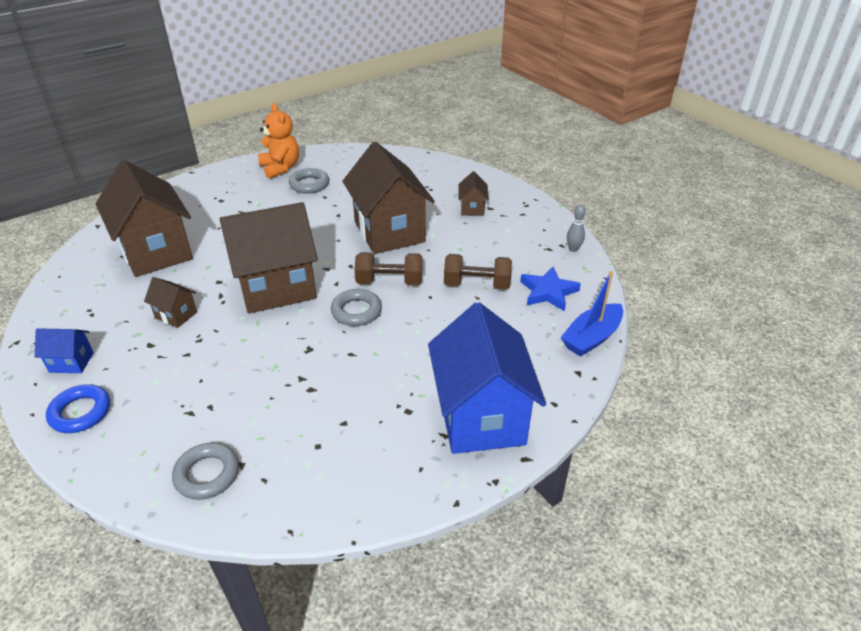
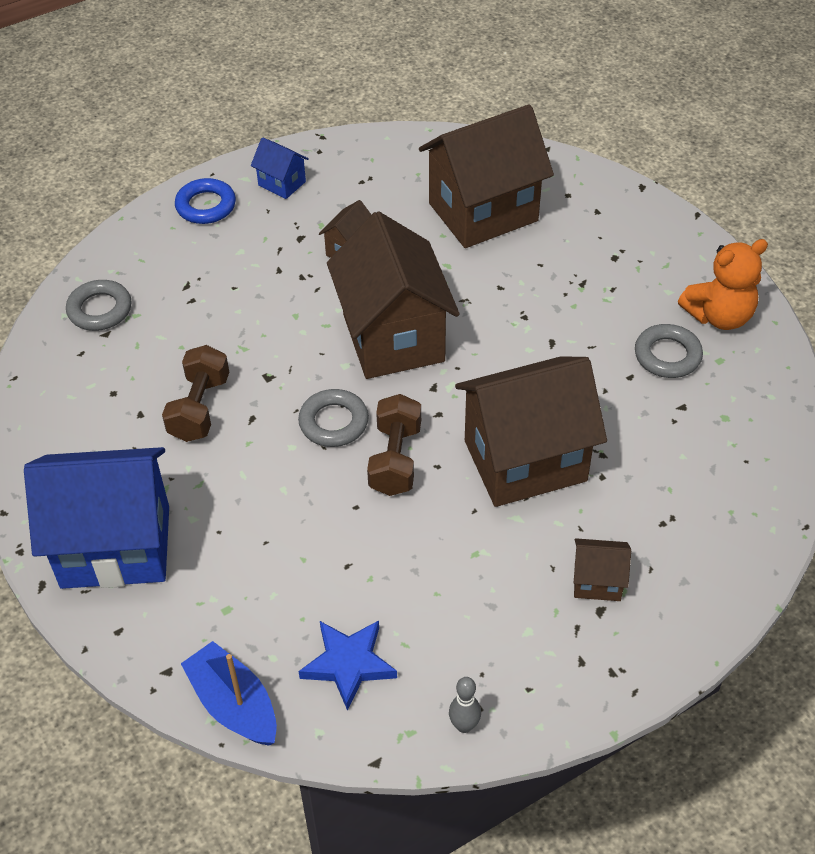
camera: 95 degrees right, 10 degrees up
(71, 362) = (282, 183): blue house -> blue house turned 60 degrees counterclockwise
(477, 284) = (378, 568): brown dumbbell -> brown dumbbell (199, 408)

